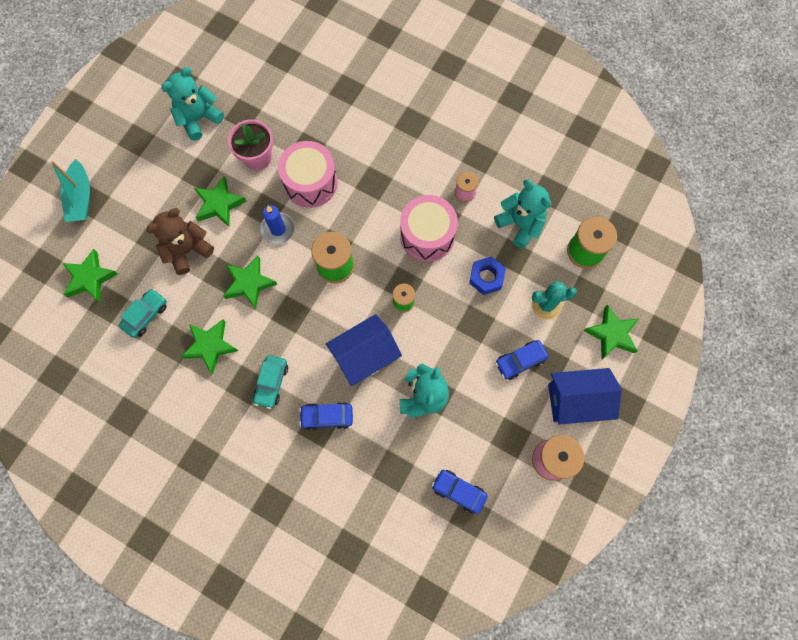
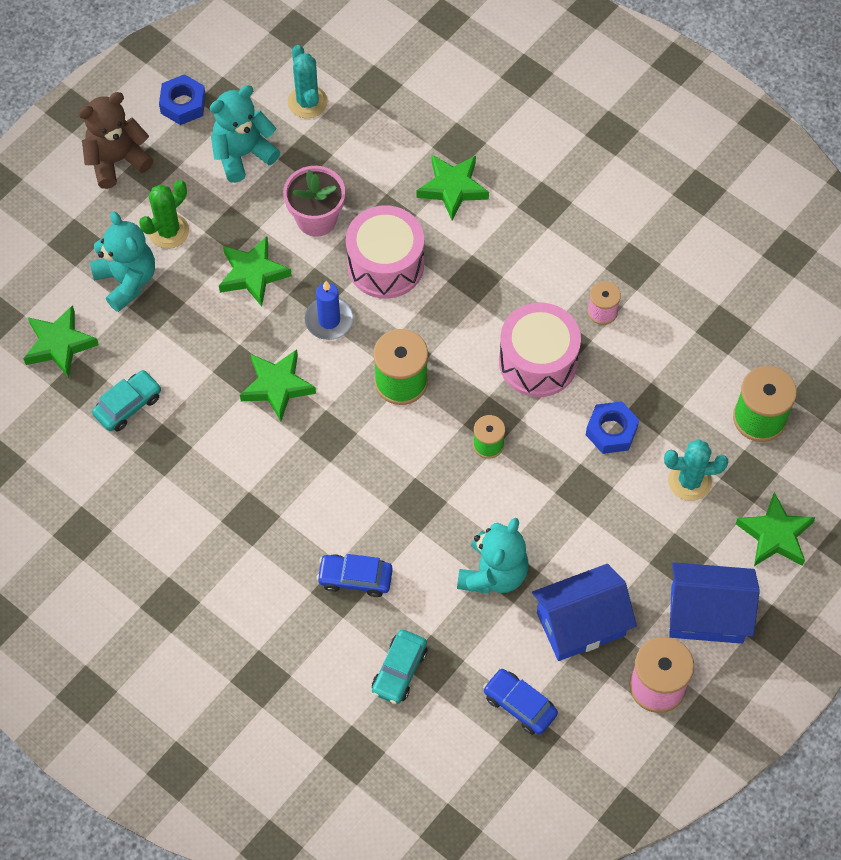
camera: 10 degrees right, 10 degrees down
(81, 198) = (63, 236): turquoise boat -> none
(151, 90) = (183, 104): none -> blue nut
(155, 183) = (168, 231): none -> green cactus
(187, 250) = (199, 329): brown teddy bear -> brown teddy bear (117, 160)
(210, 346) = (210, 460): green star -> green star (452, 188)
(237, 75) = (307, 102): none -> turquoise cactus
(271, 383) = (286, 522): turquoise car -> turquoise car (399, 671)
(365, 356) = (421, 508): blue house -> blue house (580, 624)
(520, 224) = (673, 367): turquoise teddy bear -> turquoise teddy bear (127, 280)
(520, 361) = (638, 550): blue car -> none

